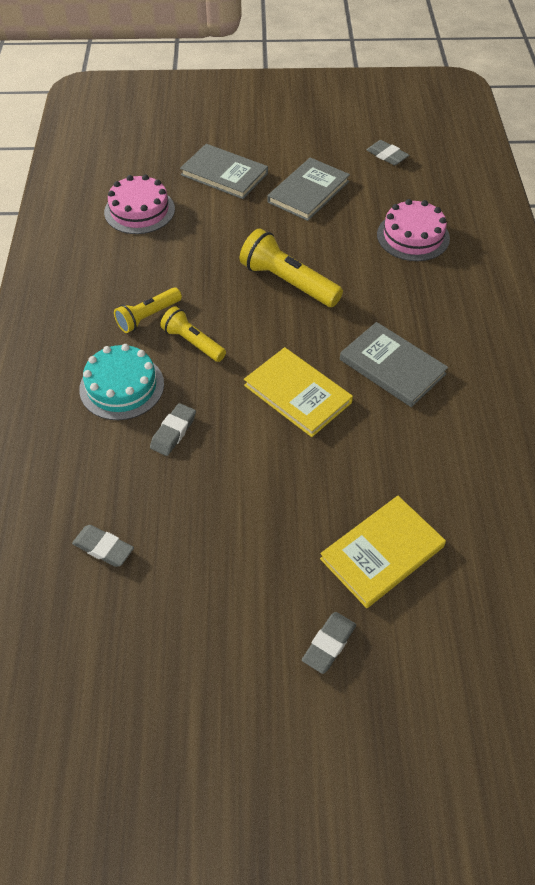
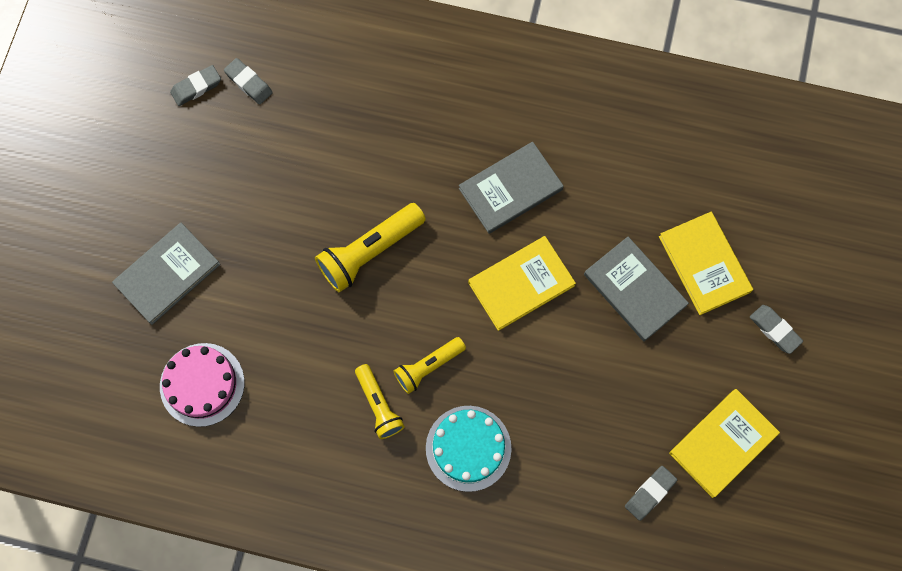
camera: 75 degrees left, 20 degrees up
(173, 432) = (538, 408): grey eraser -> grey eraser (249, 83)
(175, 611) = (723, 443): none -> yellow book
(308, 192) = (231, 190): grey book -> grey book (635, 290)
(413, 236) = (339, 108): pink cake -> none

